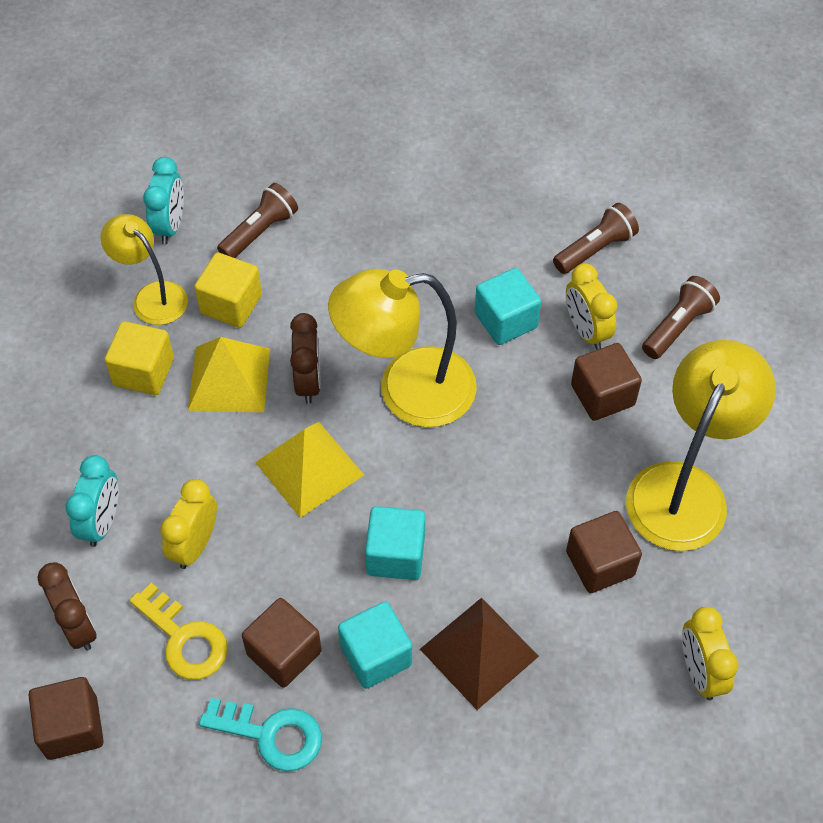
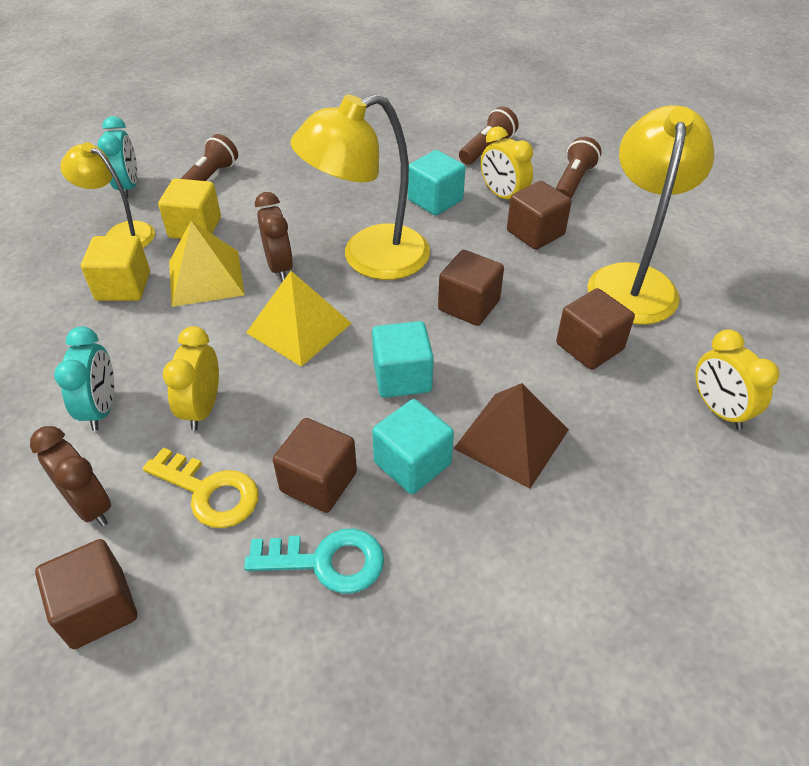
camera: 15 degrees left, 10 degrees down
(493, 480) = (468, 305): none -> brown cube

